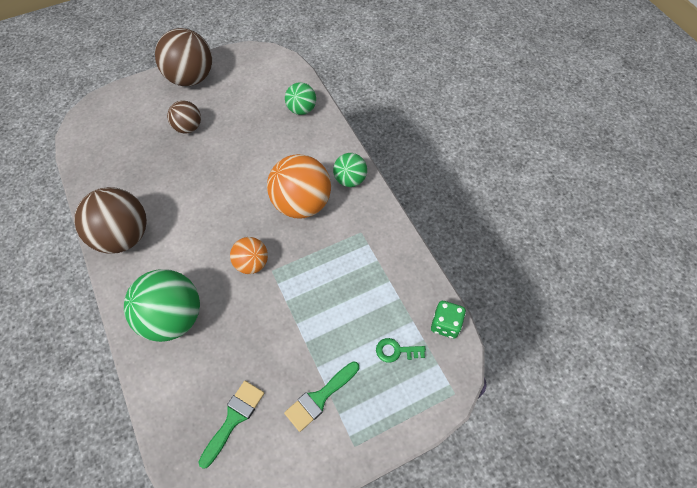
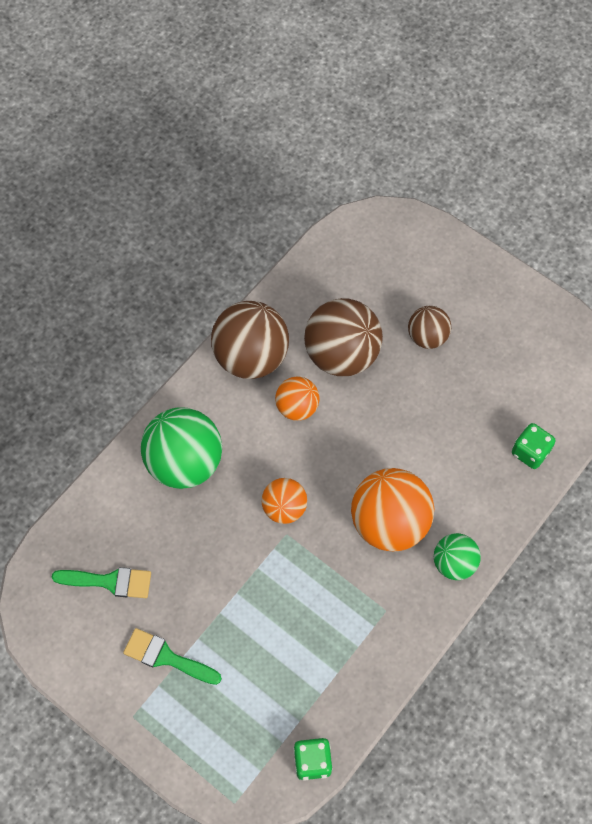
camera: 65 degrees right, 5 degrees up
(182, 223) = (297, 407): none -> orange ball
(191, 78) = (503, 295): brown ball -> brown ball (342, 354)
(301, 109) = (530, 452): green ball -> green dice
(396, 351) = (254, 717): green key -> none

